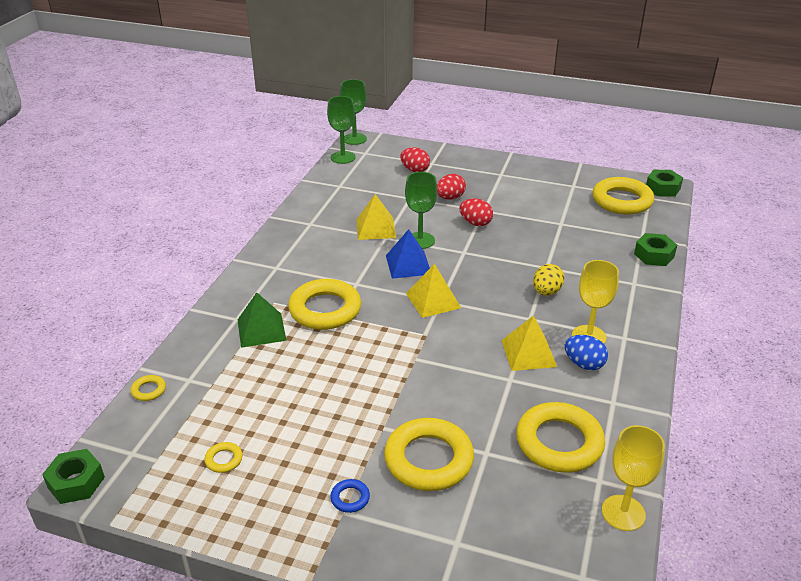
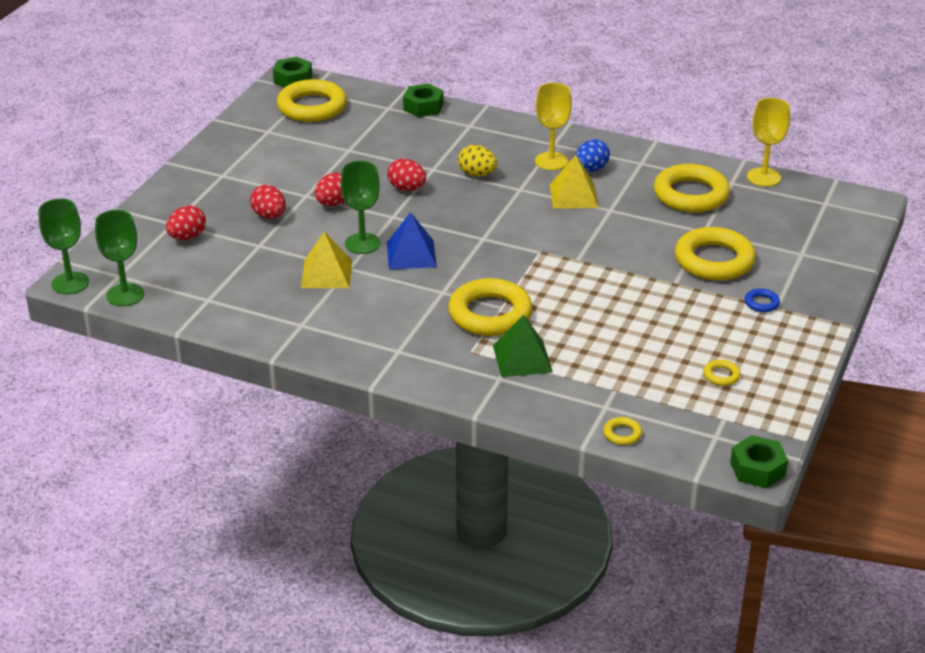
camera: 85 degrees left, 0 degrees up
(433, 300) = (482, 242): yellow pyramid -> none
(509, 256) = (407, 188): none -> red egg

